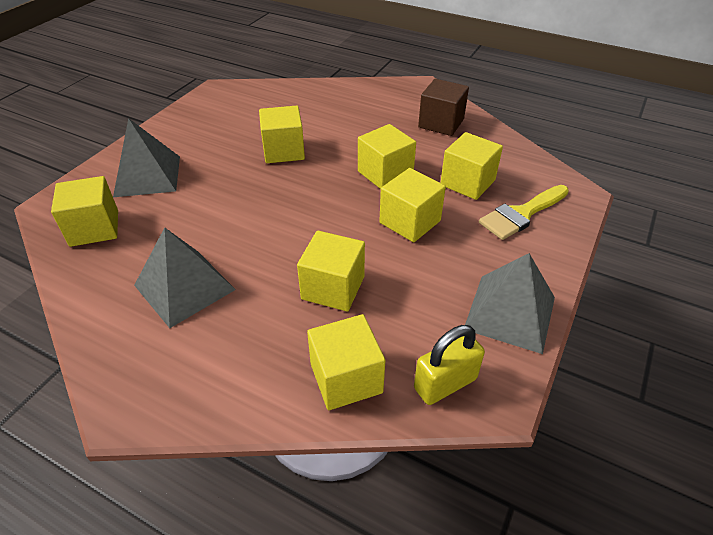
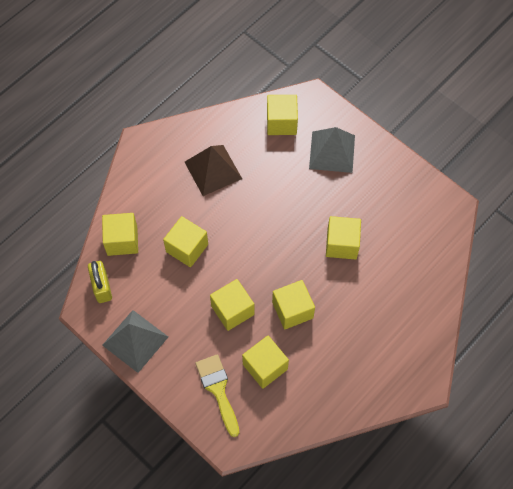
camera: 105 degrees right, 20 degrees up
(184, 287) = (213, 170): grey pyramid -> brown pyramid
(441, 123) = (354, 378): brown cube -> none

